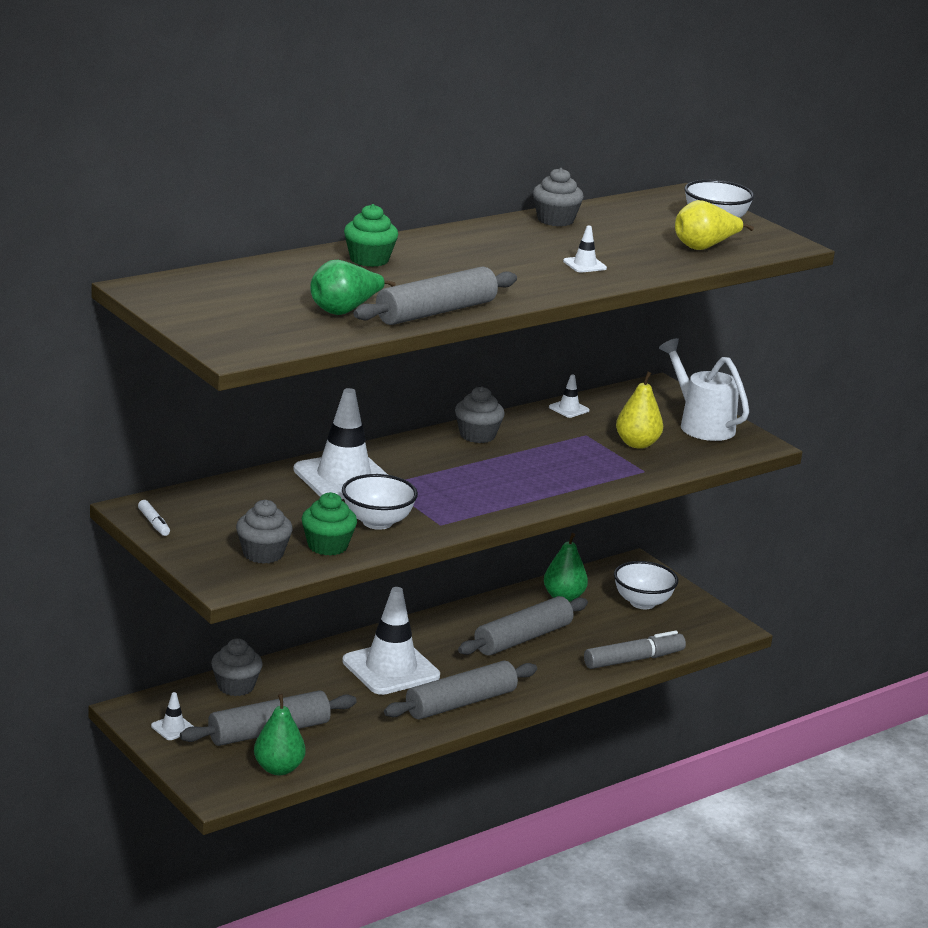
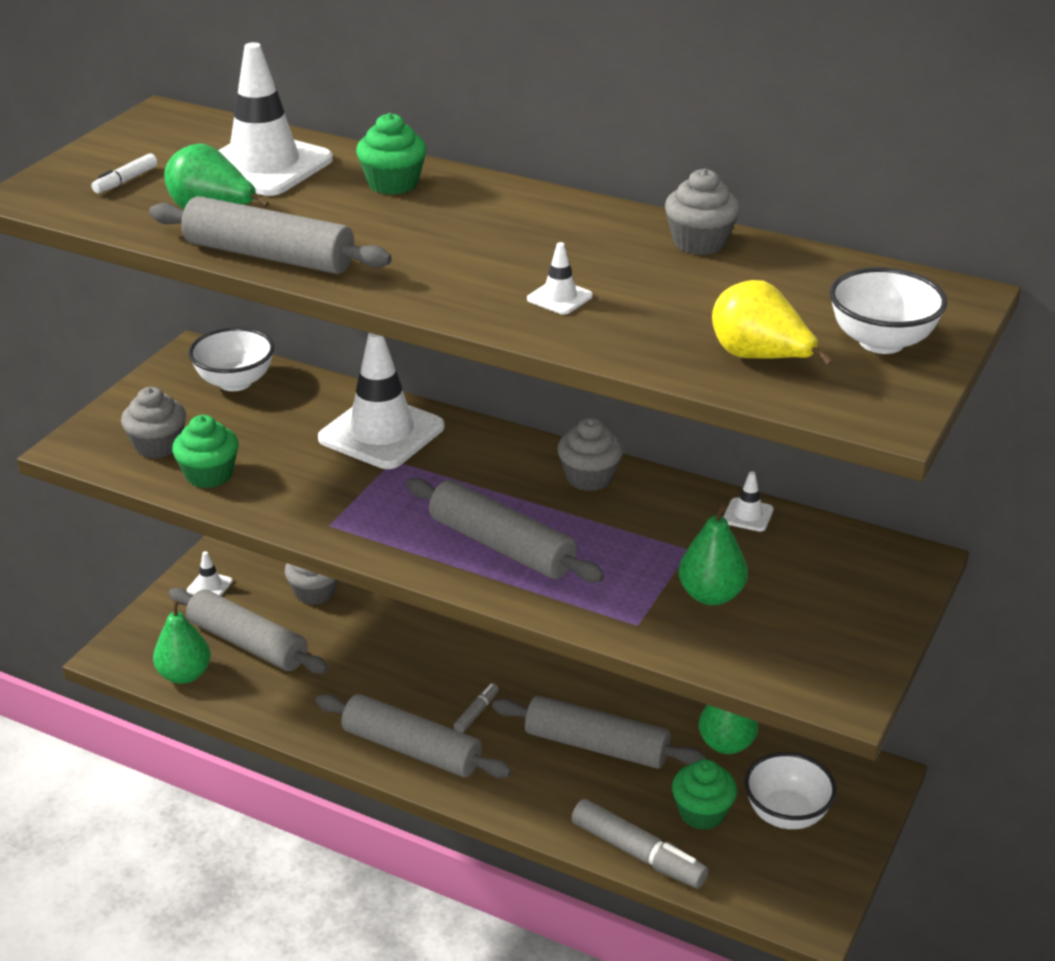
camera: 65 degrees right, 10 degrees up
(154, 523) = (172, 371): white marker -> white marker (126, 181)
(377, 522) = (294, 485): white bowl -> white bowl (235, 382)
(391, 669) = (438, 675): white traffic cone -> white traffic cone (264, 166)
(447, 668) = (476, 712): none -> grey marker
(524, 482) = (501, 546): none -> grey rolling pin
(617, 627) = (702, 812): none -> green cupcake
(637, 444) = (711, 595): yellow pear -> green pear
(701, 424) = (841, 629): white watering can -> none

